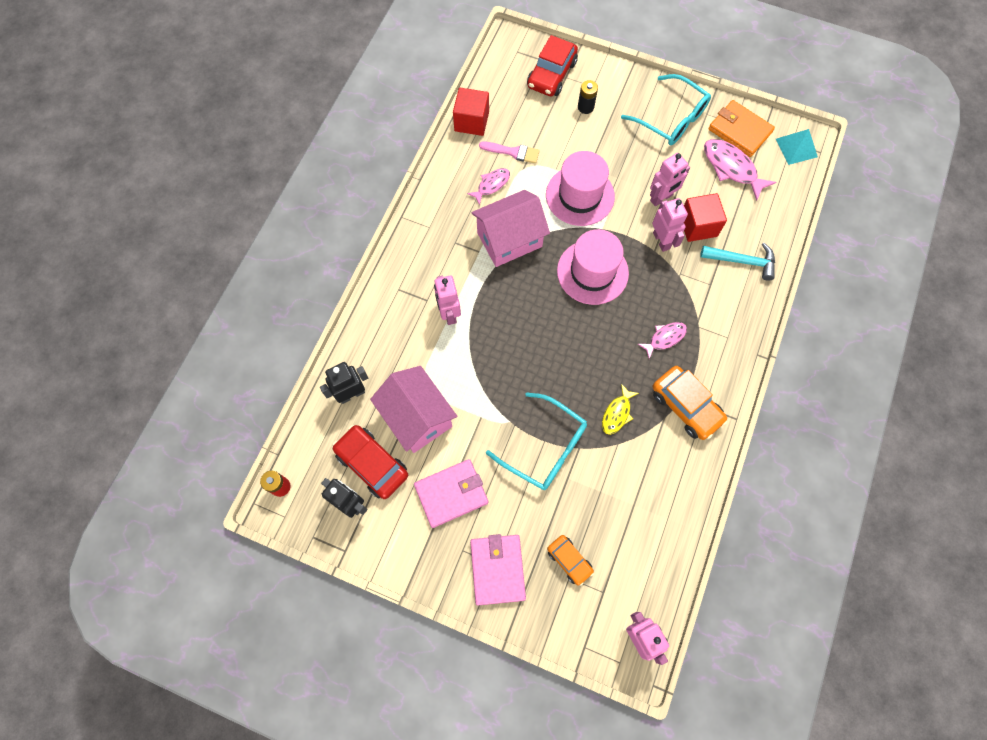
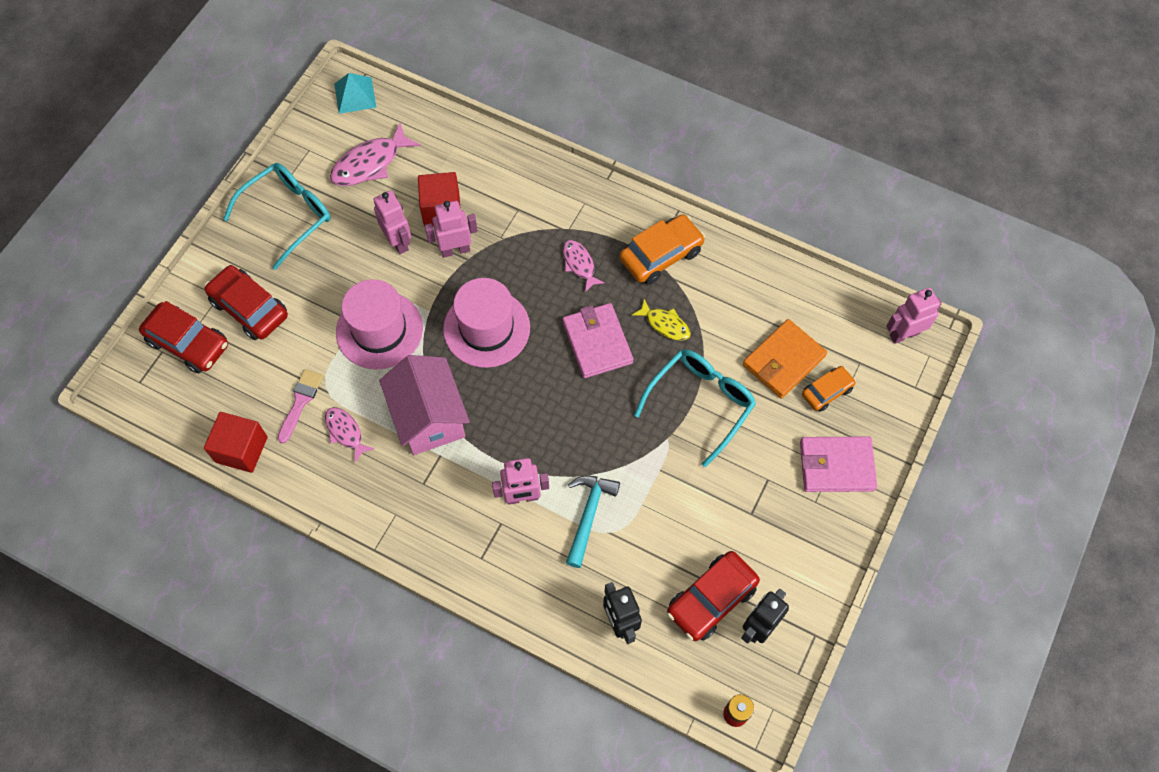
camera: 85 degrees left, 5 degrees down
(417, 417) = (656, 543): pink house -> none
(451, 494) = (750, 509): pink wallet -> pink wallet (597, 342)
(585, 107) = (249, 308): black battery -> red car
(739, 131) = (320, 147): orange wallet -> orange wallet (783, 360)
(742, 261) = (493, 173): turquoise hammer -> turquoise hammer (588, 515)

